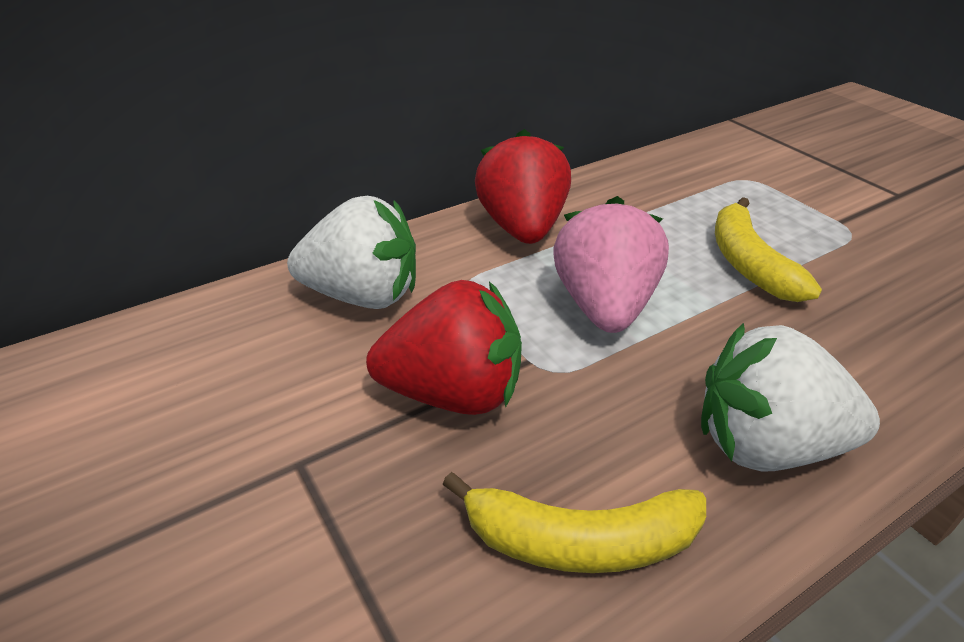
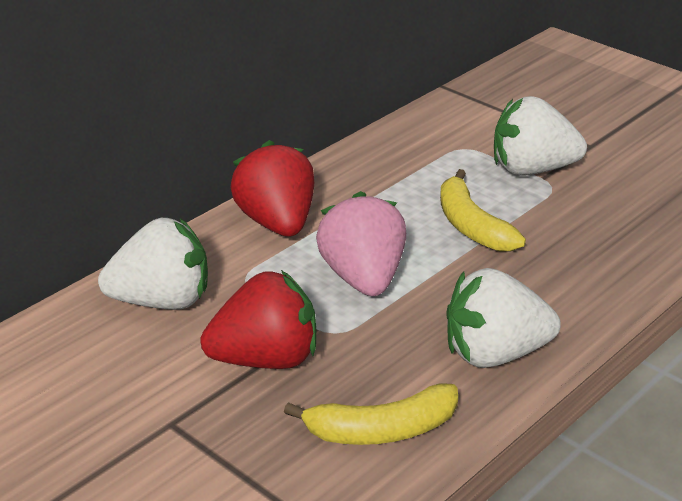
camera: 15 degrees left, 5 degrees down
(827, 211) = (532, 169): none -> white strawberry

